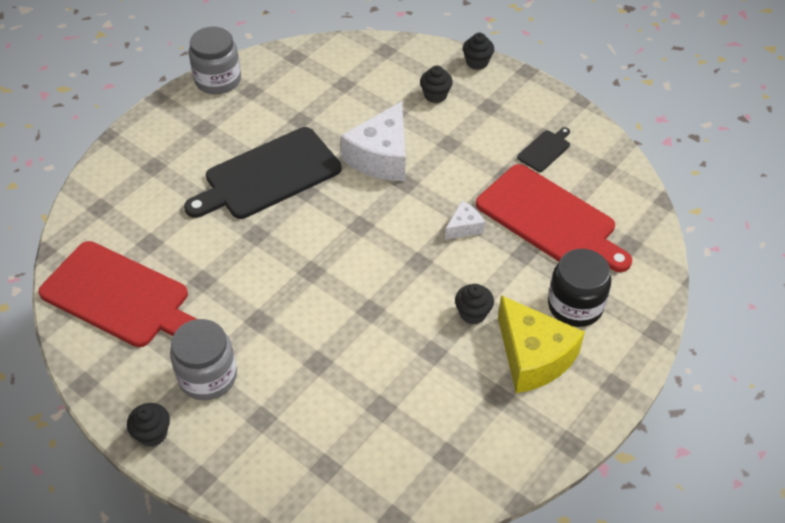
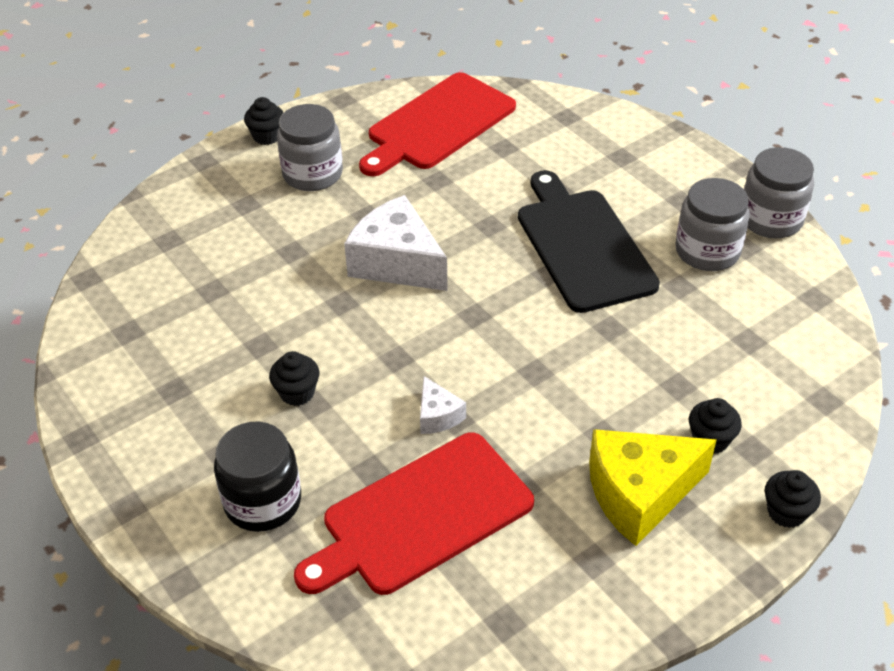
camera: 105 degrees right, 5 degrees down
(260, 109) = (707, 251): none -> grey jar
(381, 157) = (590, 355): white cheese -> white cheese (397, 262)
(533, 357) = (208, 435): yellow cheese -> yellow cheese (639, 494)
(545, 150) = (562, 551): black cutting board -> none

